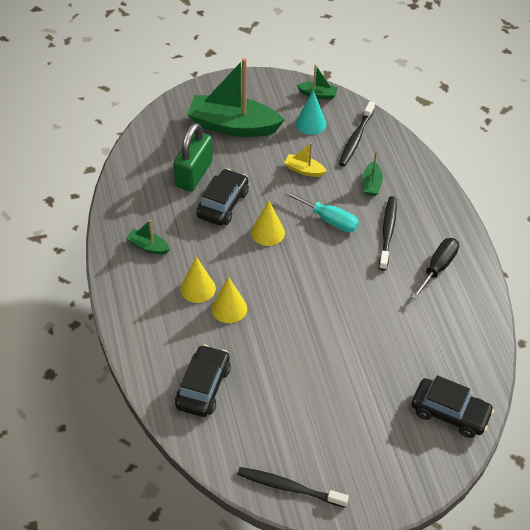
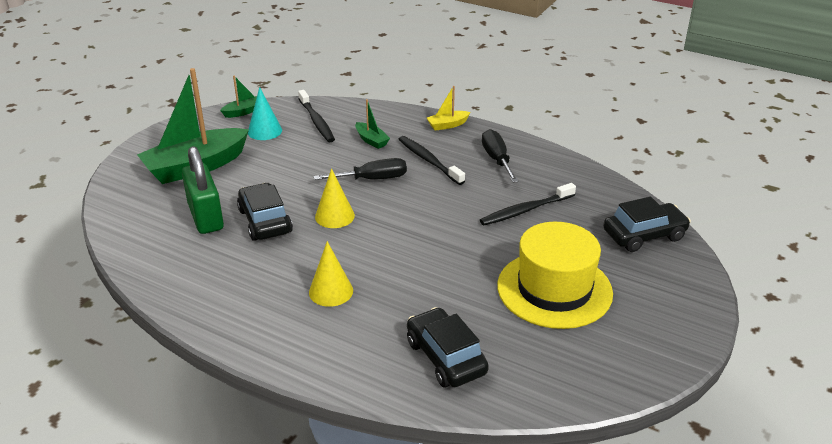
camera: 45 degrees left, 15 degrees down
(148, 246) = (236, 292): green boat -> none
(229, 308) = (380, 286): yellow cone -> none
(289, 487) = (624, 371): black toothbrush -> black toothbrush (525, 210)
(304, 170) = (304, 161): yellow boat -> yellow boat (447, 125)
(328, 399) = (554, 289): none -> yellow hat
(329, 220) = (372, 179): turquoise screwdriver -> black screwdriver

